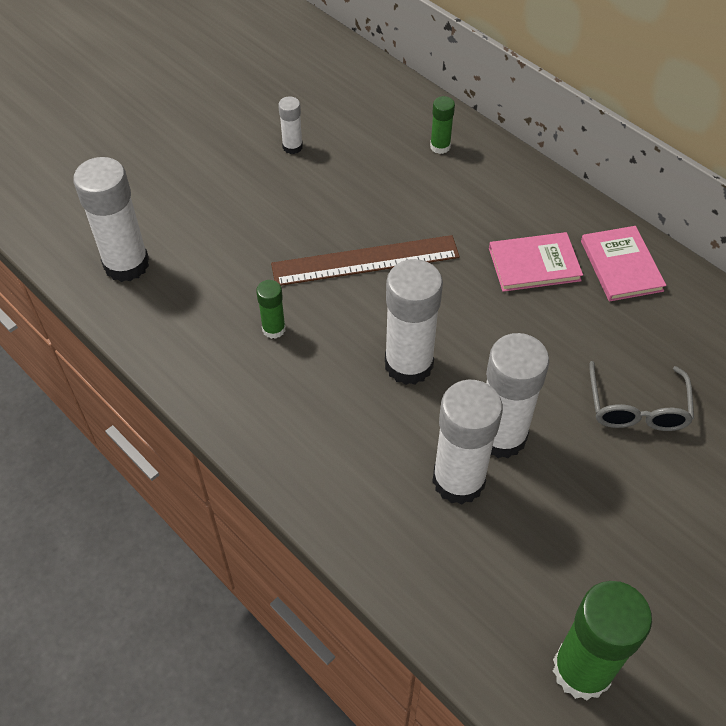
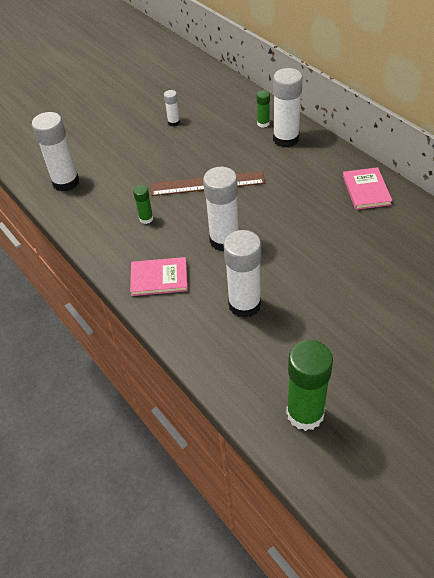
camera: 10 degrees right, 5 degrees down
(501, 436) = (275, 281): white glue stick -> white glue stick (286, 139)
(534, 264) = (311, 188): pink book -> pink book (159, 278)
(637, 408) = (364, 269): grey glasses -> none

